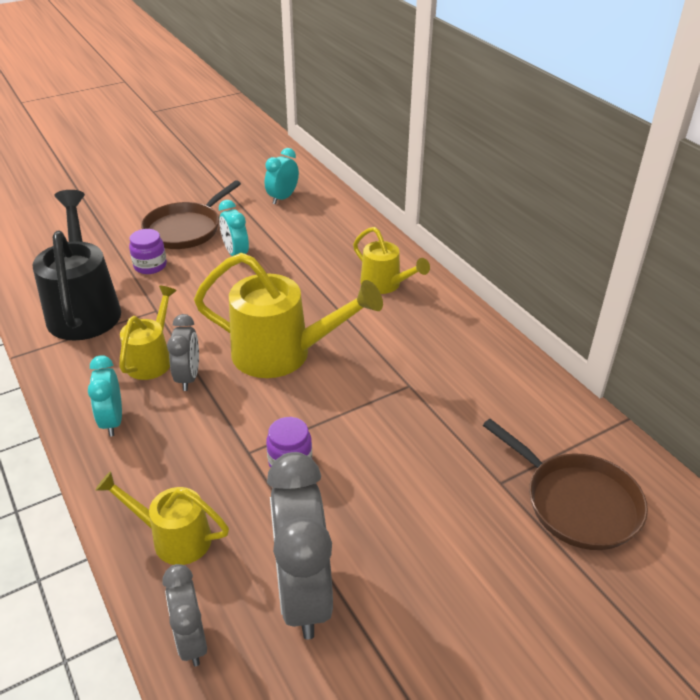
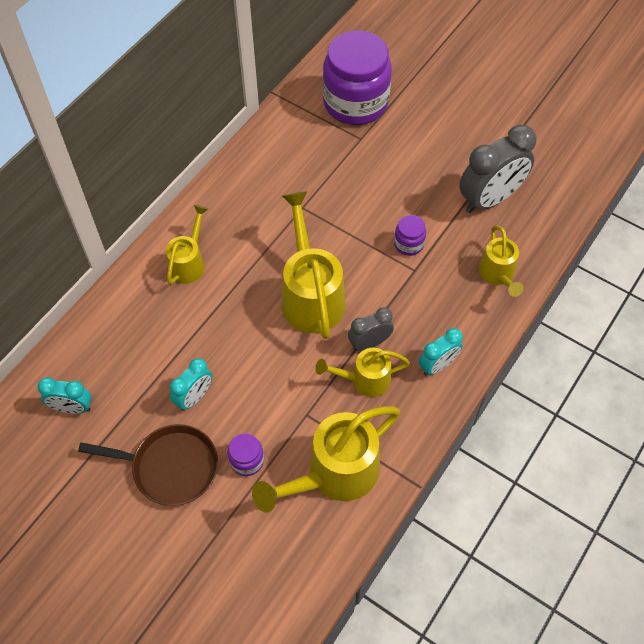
camera: 115 degrees left, 20 degrees up
(84, 308) = (334, 474): black watering can -> yellow watering can
(191, 640) = (546, 234): grey clock -> none
(577, 503) = (355, 103): brown pan -> purple jar

